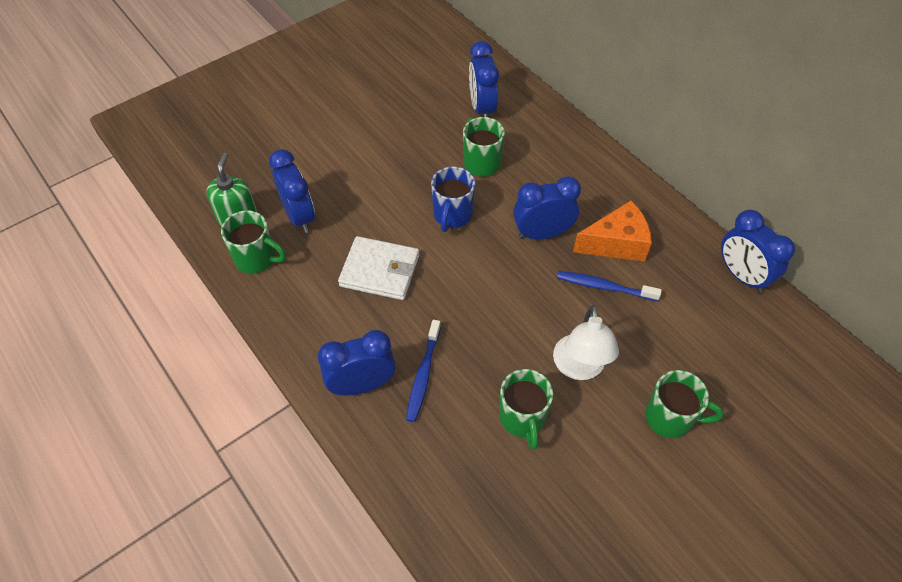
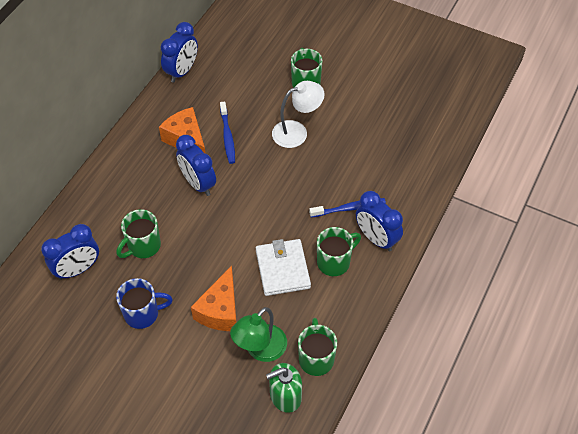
camera: 115 degrees left, 0 degrees up
(299, 216) = (260, 350): blue clock -> green lamp
(365, 200) = (220, 310): none -> orange cheese
(452, 215) = (208, 244): blue mug -> blue mug (143, 314)
(522, 418) = (347, 148): green mug -> green mug (334, 262)

